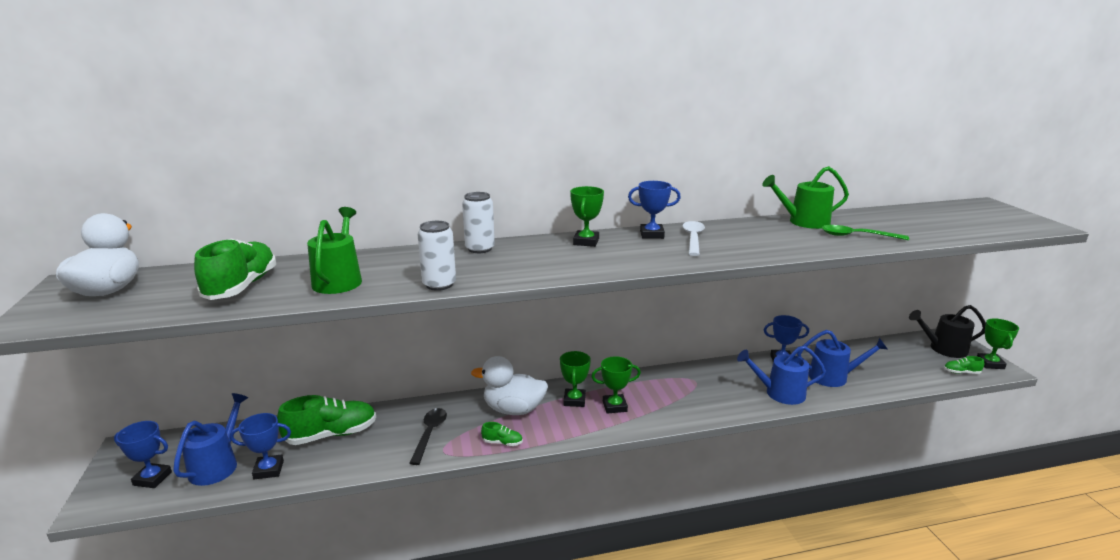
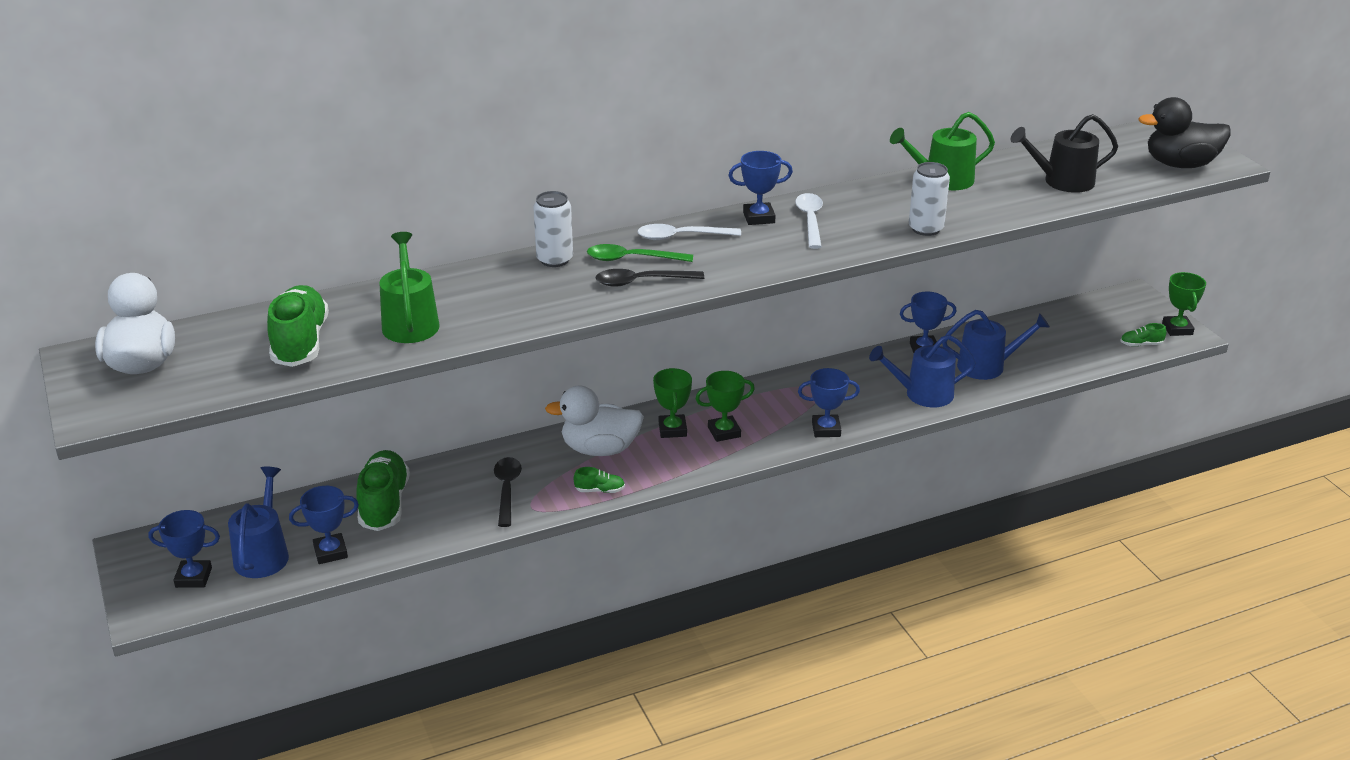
camera: 10 degrees left, 10 degrees up
(331, 435) = (384, 504): green shoe -> green shoe turned 60 degrees counterclockwise
(439, 285) = (532, 318): white can -> white can (925, 229)
(542, 267) = (641, 282): none -> black spoon
(586, 242) = (681, 237): green trophy -> white spoon
(697, 413) = (826, 429): none -> blue trophy
(856, 236) = (1004, 199): green spoon -> green spoon (632, 259)
(944, 349) = (1125, 313): black watering can -> black watering can (1063, 181)
(1005, 224) = (1180, 164): none -> black duck

